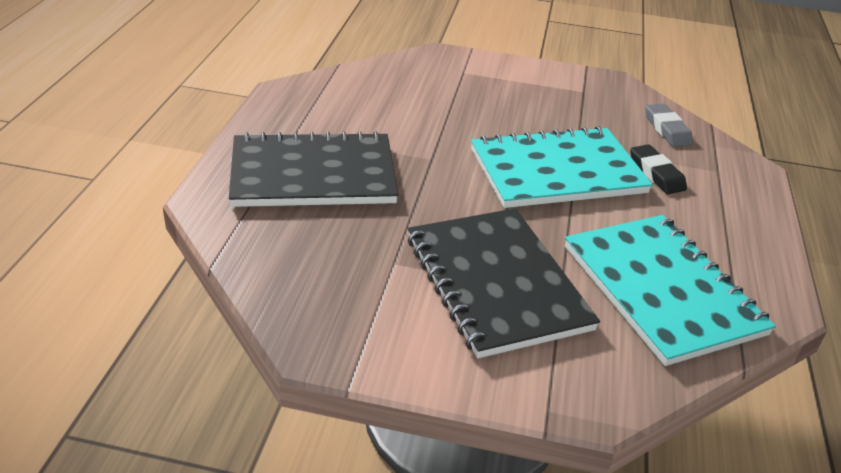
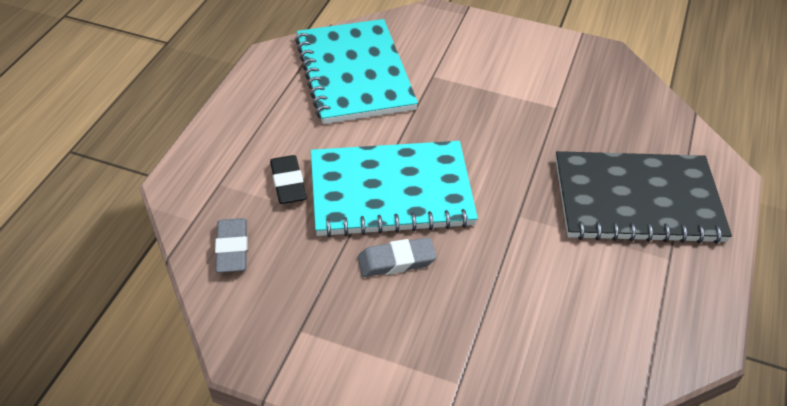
camera: 170 degrees left, 10 degrees up
(496, 283) = (479, 86): black notebook -> none
(531, 126) = (396, 261): none -> grey eraser

